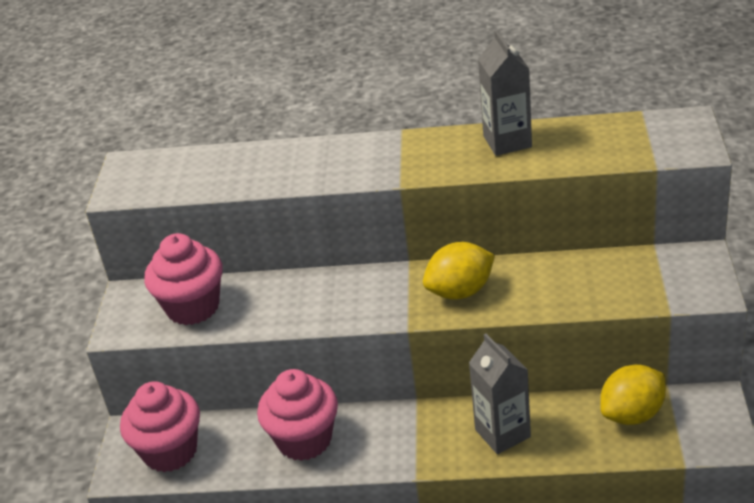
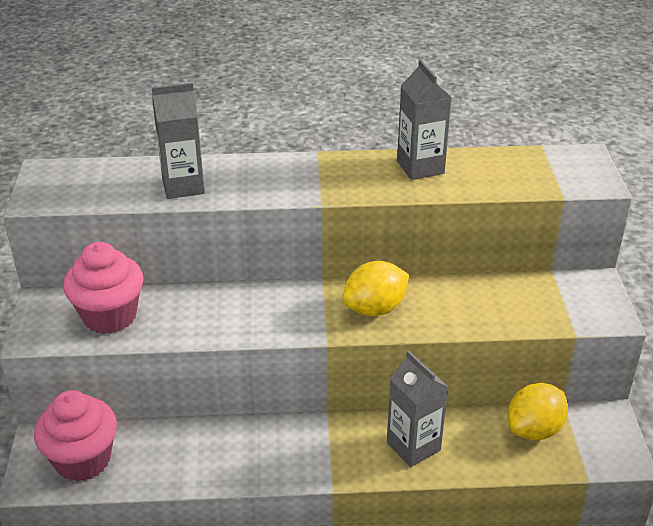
camera: 10 degrees left, 0 degrees up
(262, 173) = (183, 186): none -> grey carton
(304, 440) = (219, 450): pink cupcake -> none

